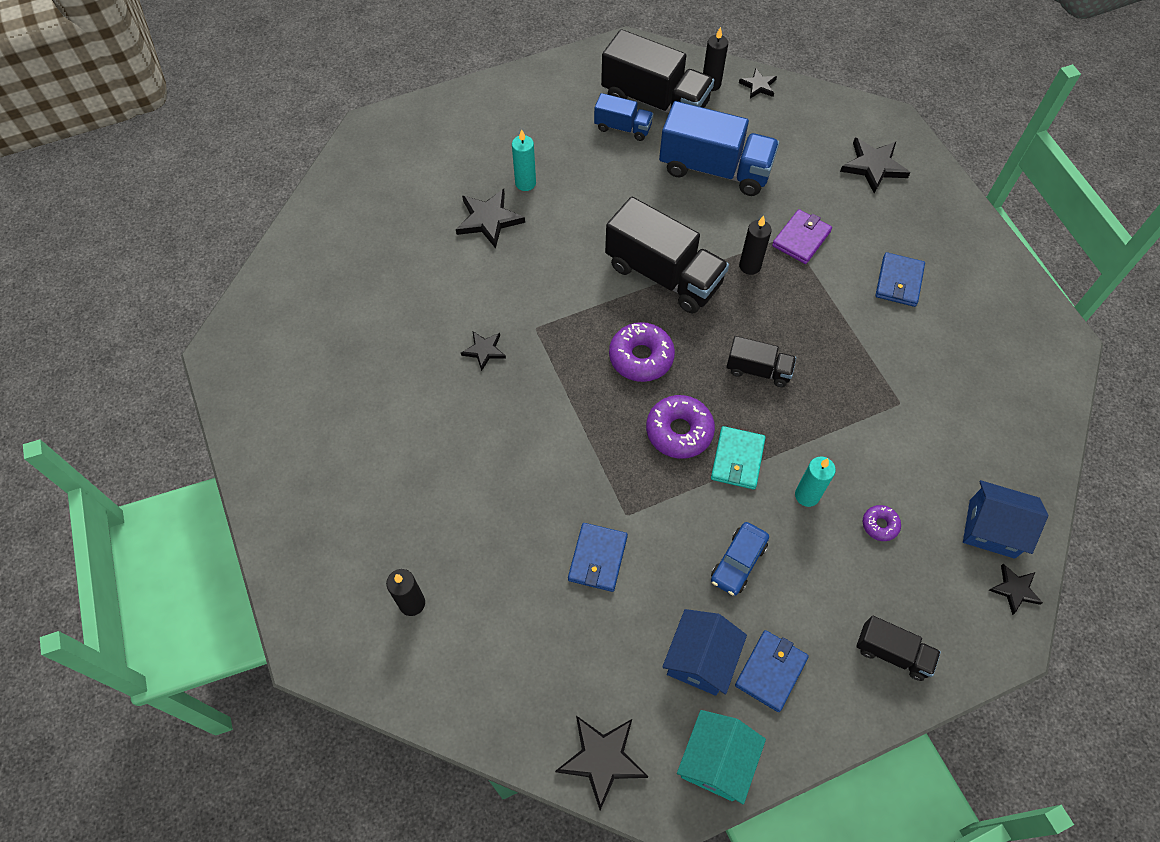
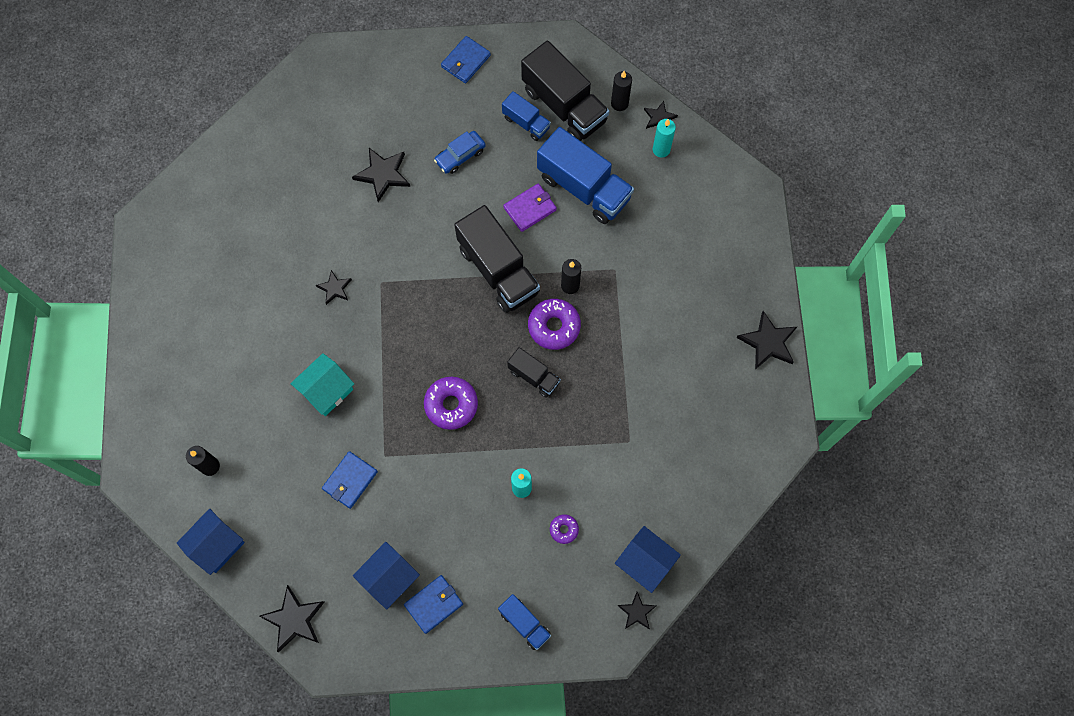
camera: 20 degrees right, 10 degrees up
(460, 699) = (217, 545): none -> blue house
(525, 183) = (425, 150): turquoise candle -> turquoise candle (661, 149)
(641, 357) = (449, 335): purple donut -> purple donut (554, 326)
(716, 761) = (368, 649): turquoise house -> turquoise house (327, 390)
(737, 459) = (484, 442): turquoise wallet -> none
(738, 562) = (448, 519): blue car -> blue car (460, 156)
(801, 239) = (623, 275): purple wallet -> purple wallet (530, 209)
(873, 166) = (717, 228): black star -> black star (768, 342)
(892, 653) = (524, 623): black truck -> blue truck
(898, 282) = (682, 340): blue wallet -> blue wallet (465, 61)

